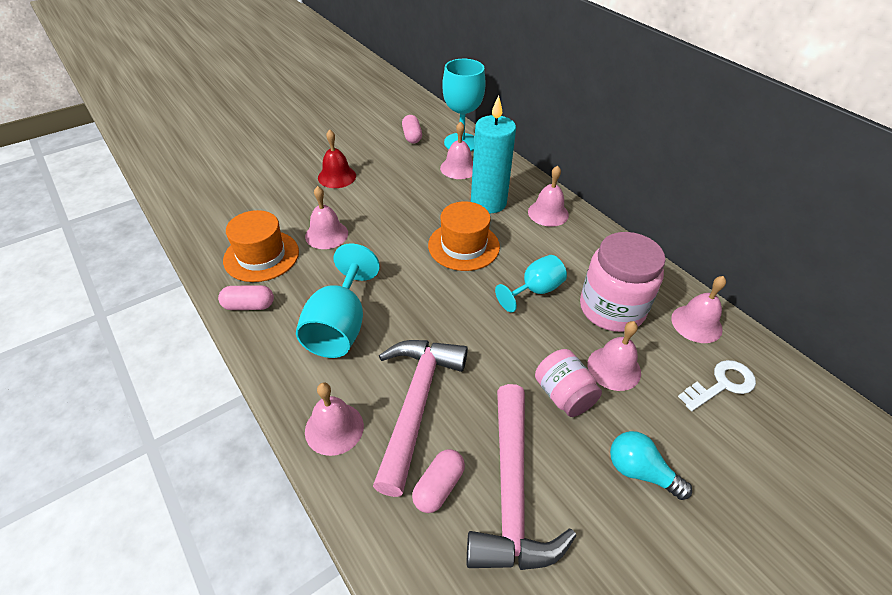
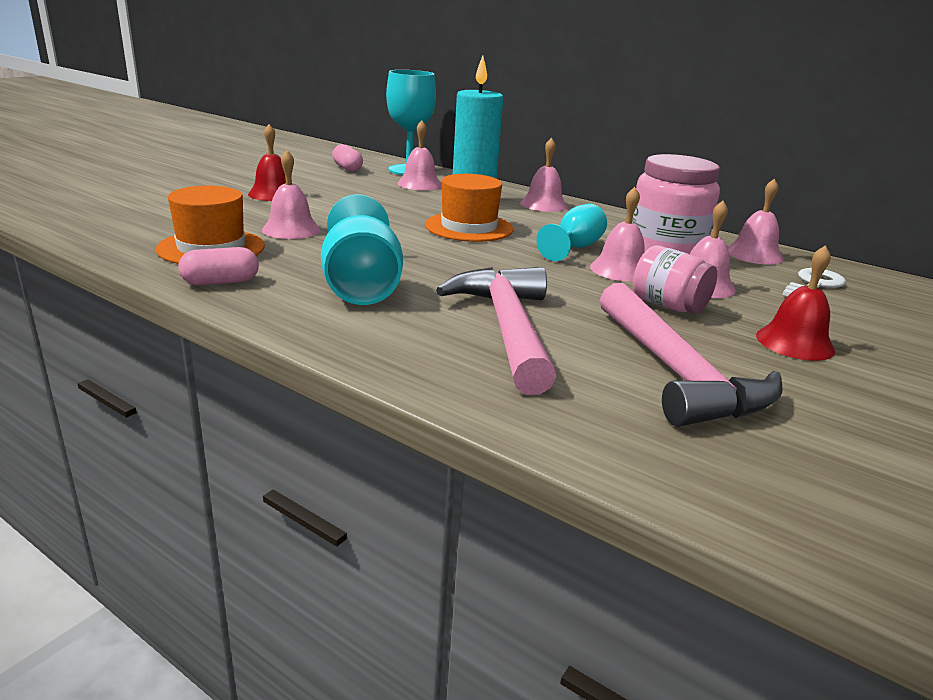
camera: 20 degrees left, 20 degrees down
(334, 428) = (416, 356): pink bell -> pink bell (620, 269)
(438, 487) = (588, 380): pink capsule -> none
(640, 471) = (795, 343): turquoise light bulb -> red bell

